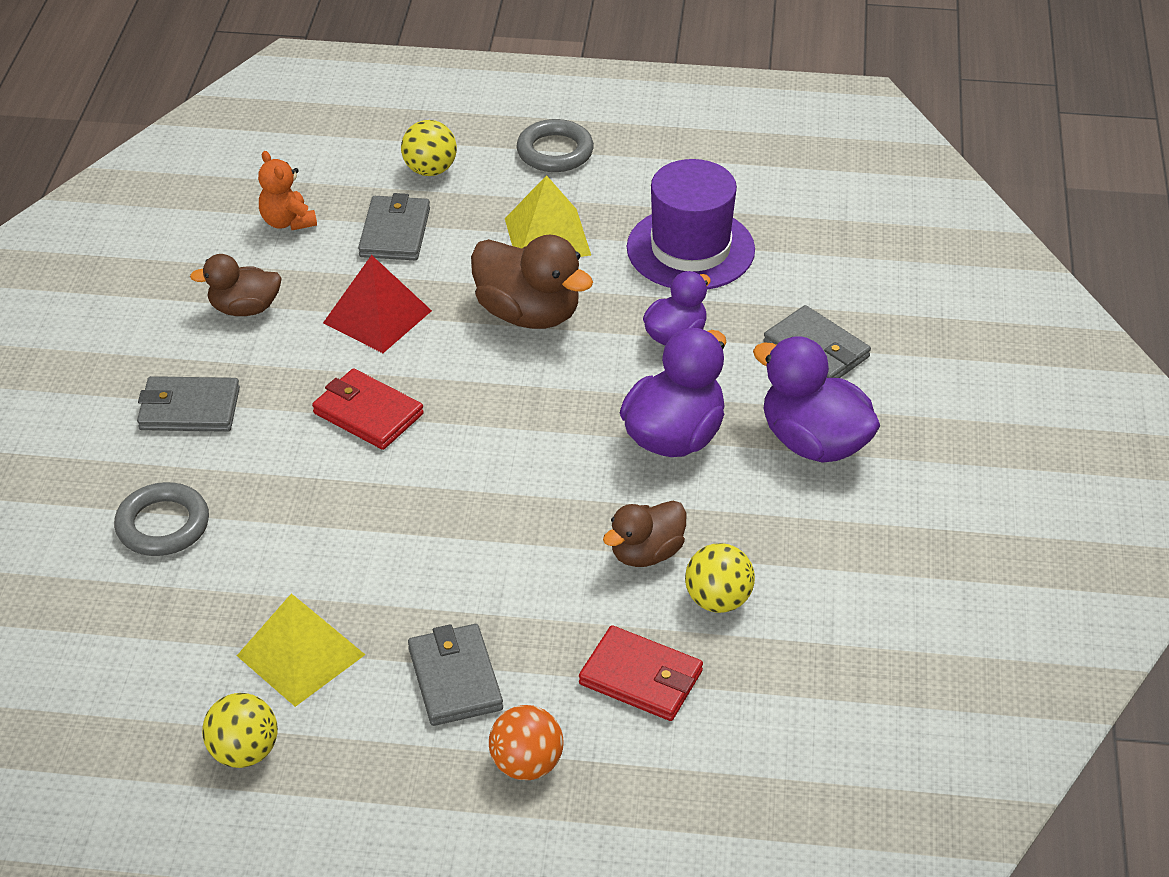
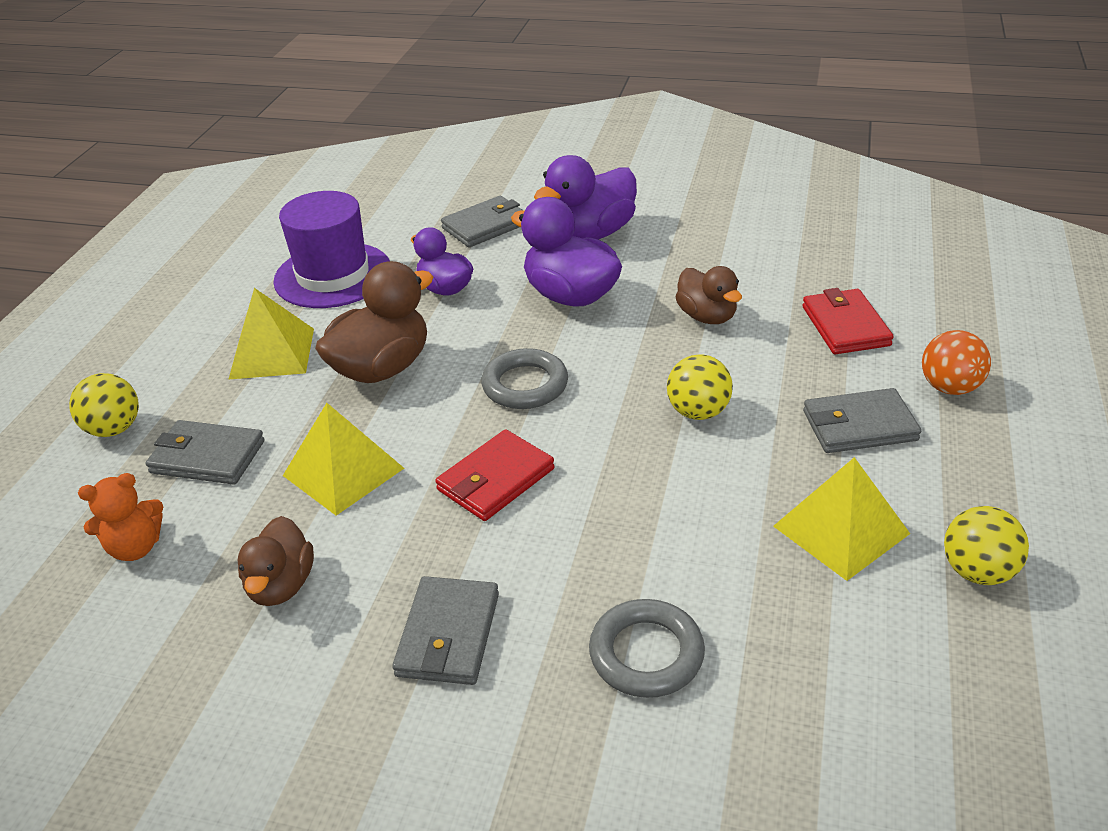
camera: 80 degrees left, 5 degrees down
(377, 316) = (343, 472): red pyramid -> yellow pyramid
(555, 151) = (142, 344): grey ring -> grey ring (525, 385)
(641, 678) = (845, 326): red wallet -> red wallet turned 45 degrees counterclockwise
(718, 600) = (759, 286): yellow ball -> yellow ball (698, 412)

